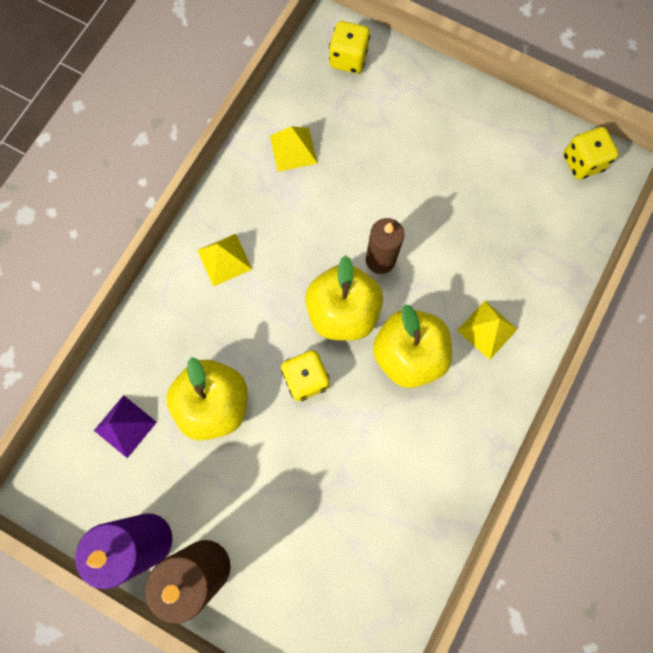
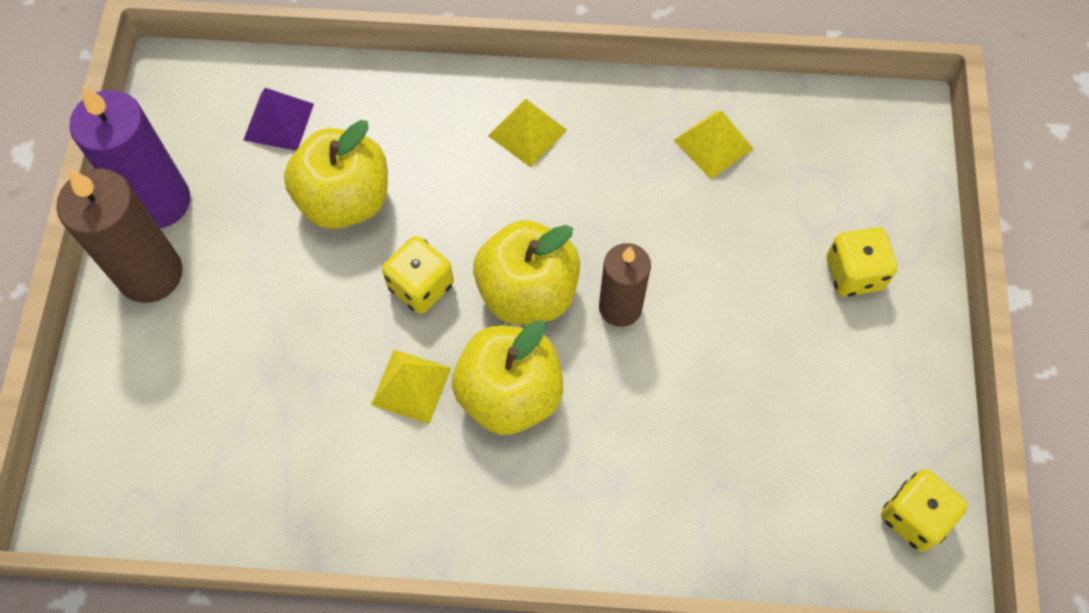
camera: 65 degrees right, 10 degrees down
(348, 59) = (878, 153): yellow dice -> yellow dice (854, 273)
(487, 329) = (592, 481): yellow pyramid -> yellow pyramid (411, 386)

